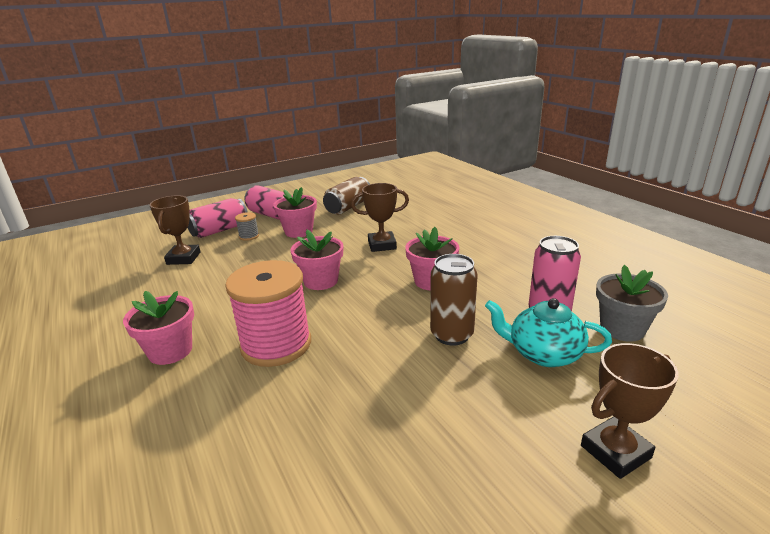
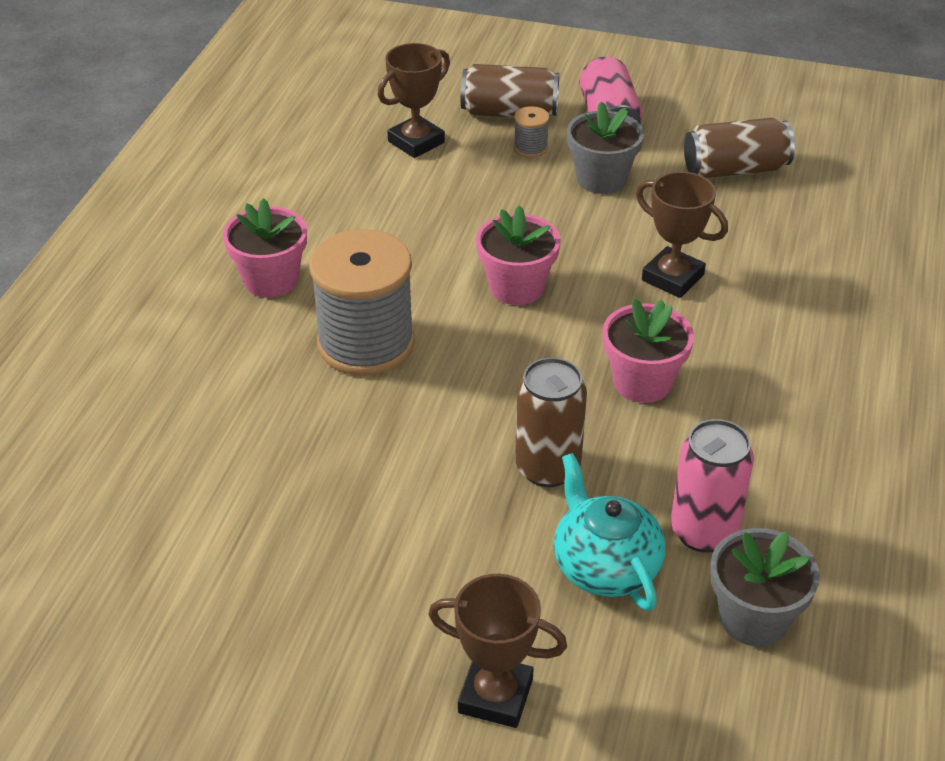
camera: 45 degrees right, 15 degrees up
(219, 230) = (509, 112): pink can -> brown can
(276, 344) = (366, 343): pink spool -> grey spool
(298, 231) = (601, 179): pink flower pot -> grey flower pot

